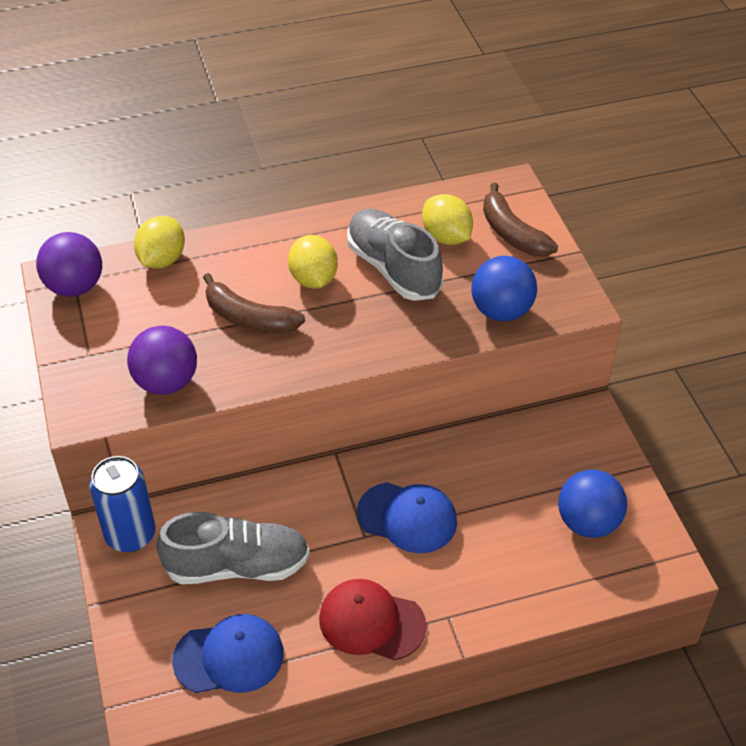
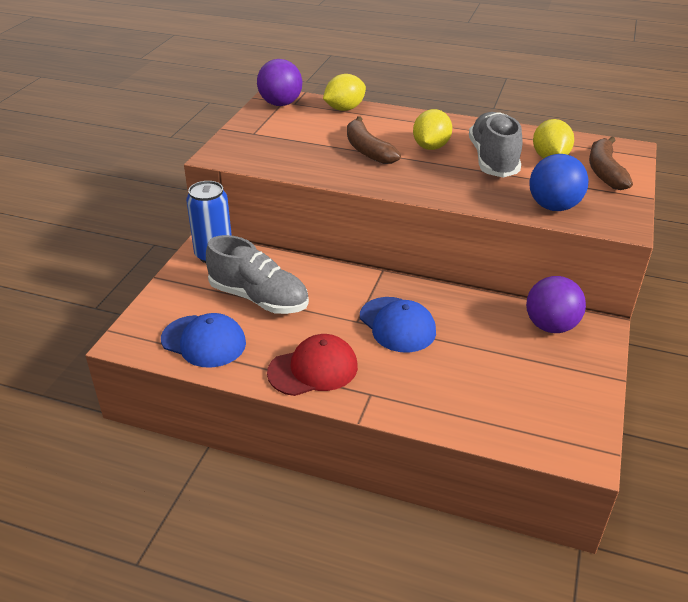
camera: 35 degrees right, 10 degrees down
(166, 382) = (283, 160): purple ball -> purple ball (550, 326)
(371, 622) = (313, 369): red cap -> red cap turned 105 degrees clockwise
(588, 522) = (536, 391): blue ball -> none

